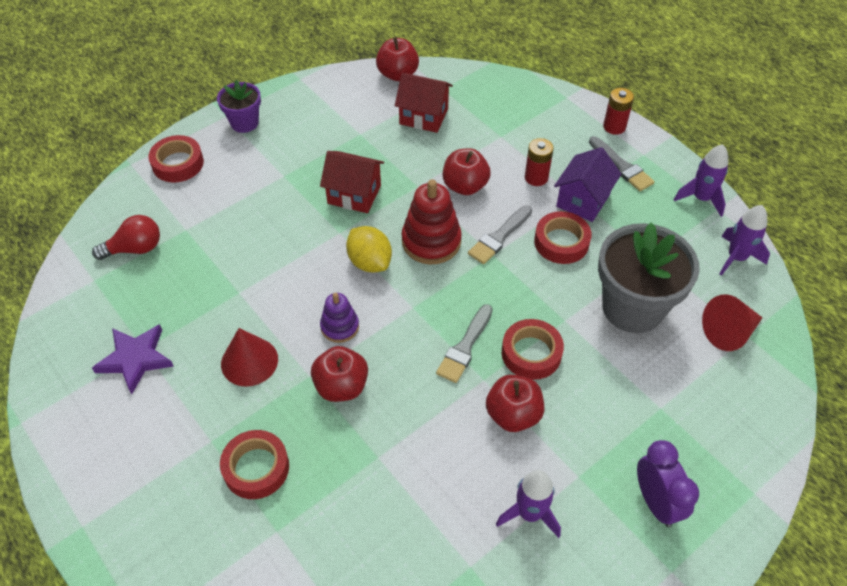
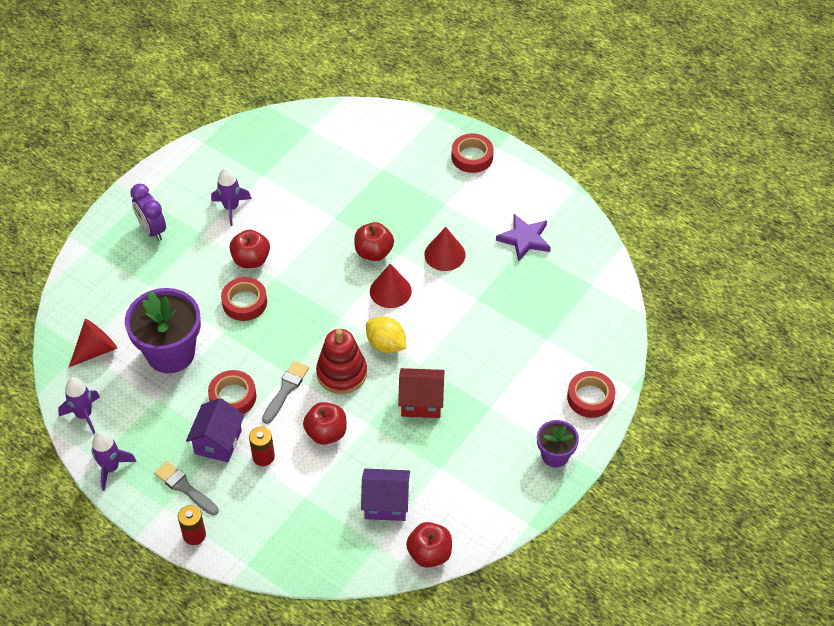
camera: 165 degrees right, 0 degrees up
(135, 249) = (576, 314): red light bulb -> none
(256, 468) = (409, 196): red tape -> red tape (472, 157)
(340, 327) = (390, 291): purple stacking toy -> red cone
(423, 116) = (386, 503): red house -> purple house
(465, 347) = (294, 296): grey brush -> none
(632, 307) = (170, 353): grey flower pot -> purple flower pot

